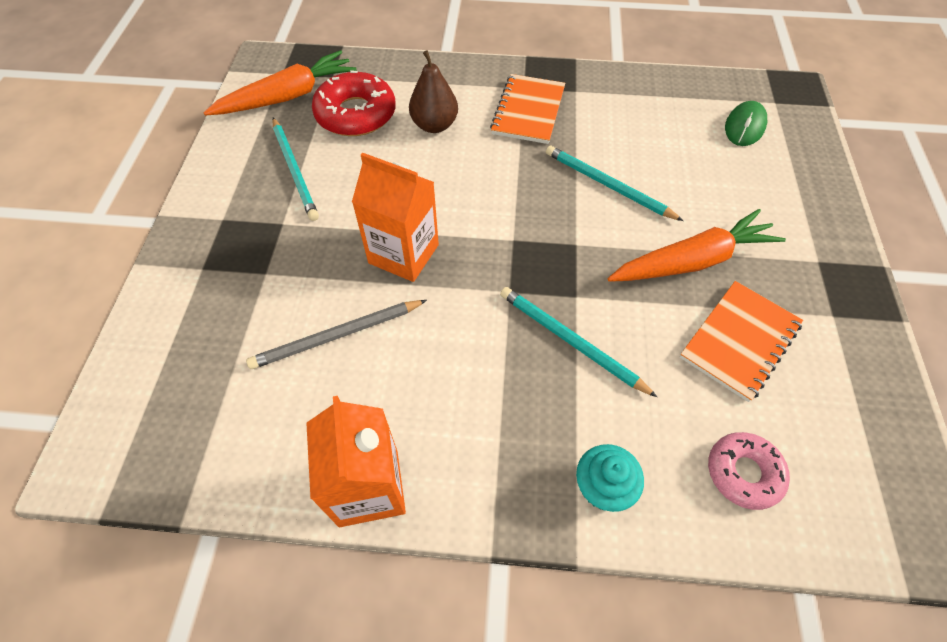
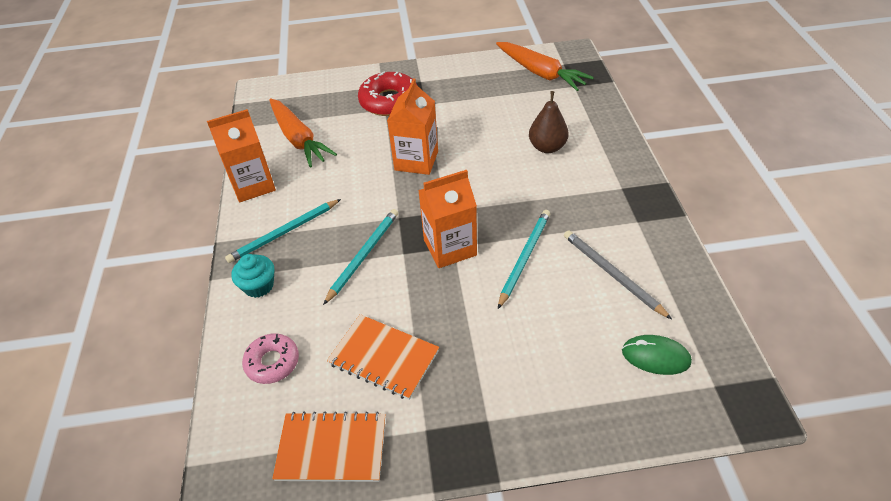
camera: 80 degrees right, 10 degrees down
(295, 170) = (471, 96): turquoise pencil -> turquoise pencil (284, 233)
(337, 336) = (346, 148): grey pencil -> grey pencil (612, 274)
(356, 114) = (539, 107): red donut -> red donut (389, 101)
(528, 111) = (592, 195): orange notebook -> orange notebook (332, 448)
(577, 247) = (450, 247): none -> orange carton
(692, 261) = (458, 321): orange carrot -> orange carrot (298, 139)

